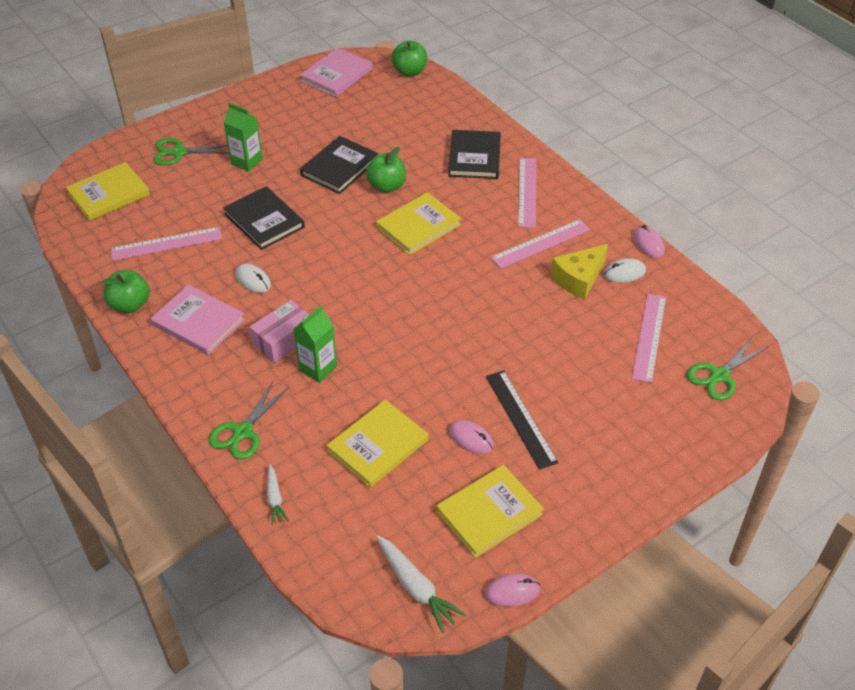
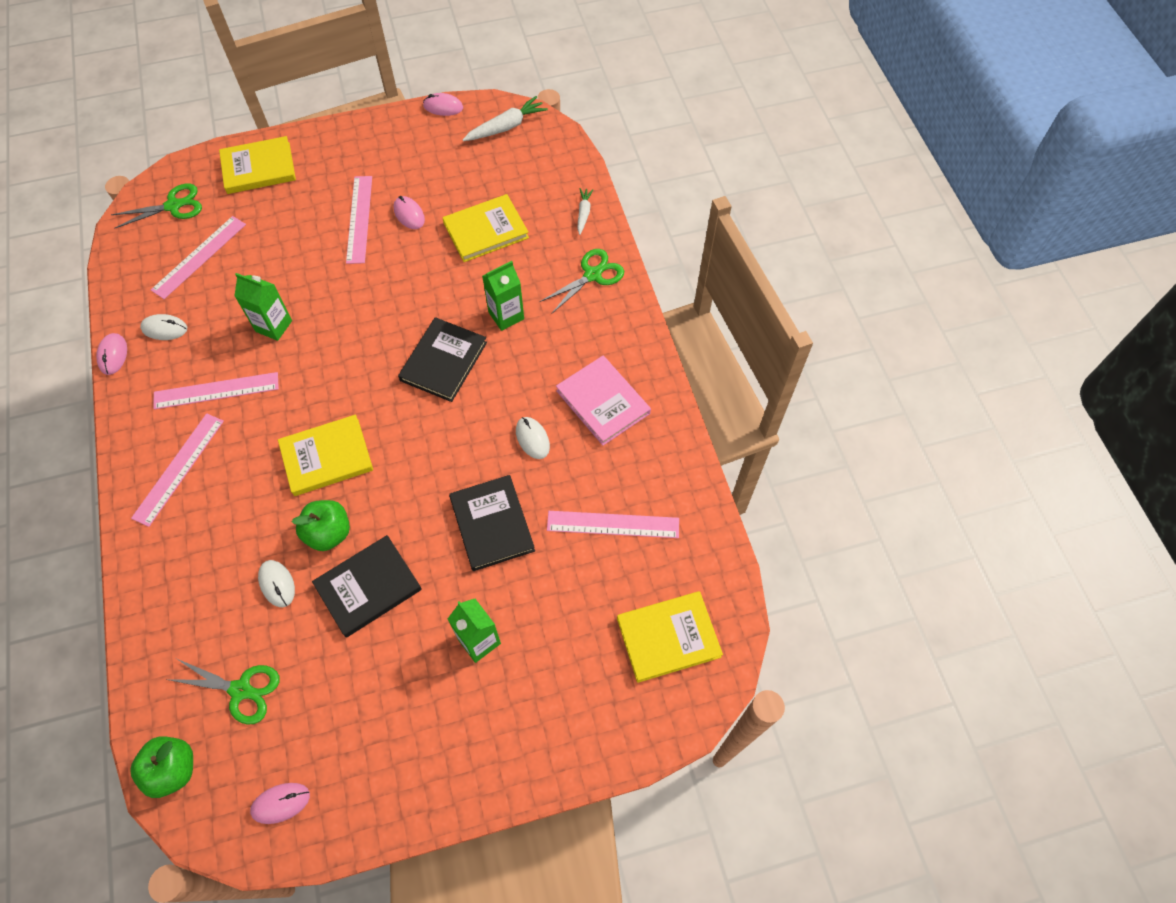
camera: 160 degrees left, 15 degrees up
(130, 305) = (668, 447): green apple -> none
(179, 152) = (561, 693): green scissors -> green scissors (240, 690)
(284, 340) = (526, 356): pink box -> none
(337, 75) = (281, 803): pink book -> pink mouse
(405, 154) = (277, 584): none -> white mouse
(416, 587) = (506, 127): white carrot -> white carrot turned 75 degrees clockwise
(474, 157) = (199, 548): black book -> black book (444, 361)
(489, 513) = (428, 158): yellow book -> yellow book (258, 168)
(521, 418) = (359, 219): black ruler -> pink ruler
(531, 300) = (274, 326): none -> green carton
(579, 279) = (212, 336): yellow cheese -> none

